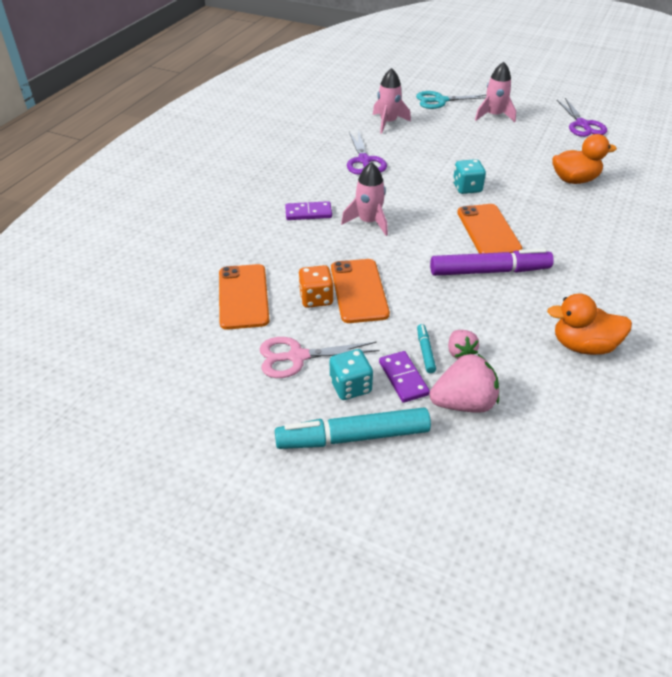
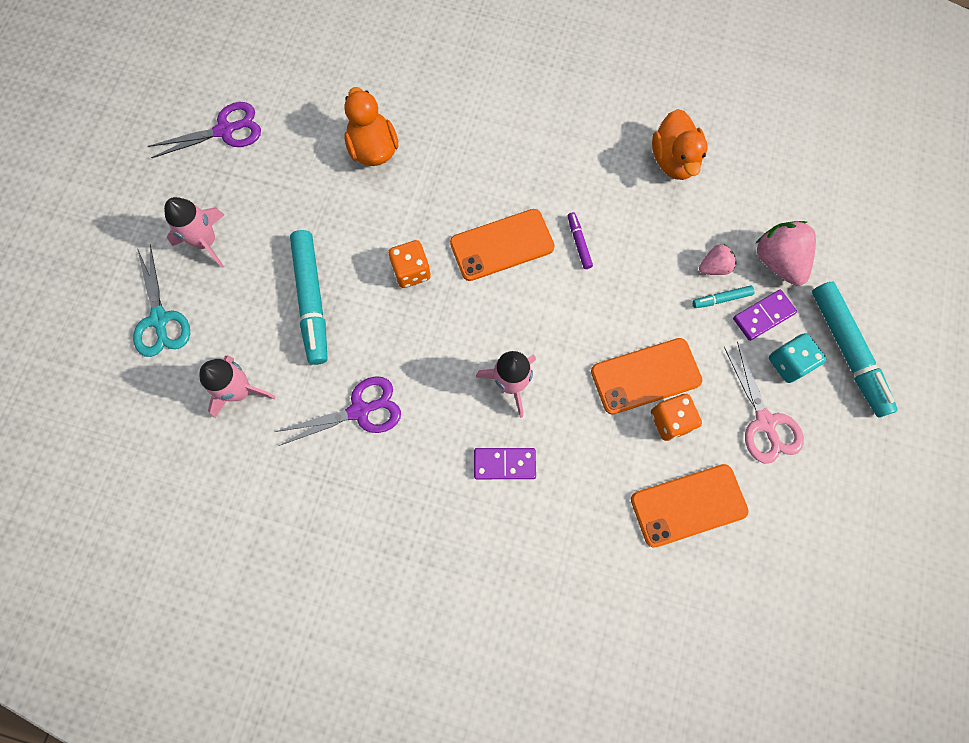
camera: 100 degrees left, 30 degrees up
(308, 213) = (504, 464): purple domino -> purple domino turned 75 degrees counterclockwise
(447, 149) = (312, 300): none -> turquoise marker
(467, 188) = (411, 271): turquoise dice -> orange dice
(489, 271) = (579, 243): purple marker -> purple marker, size x0.45

